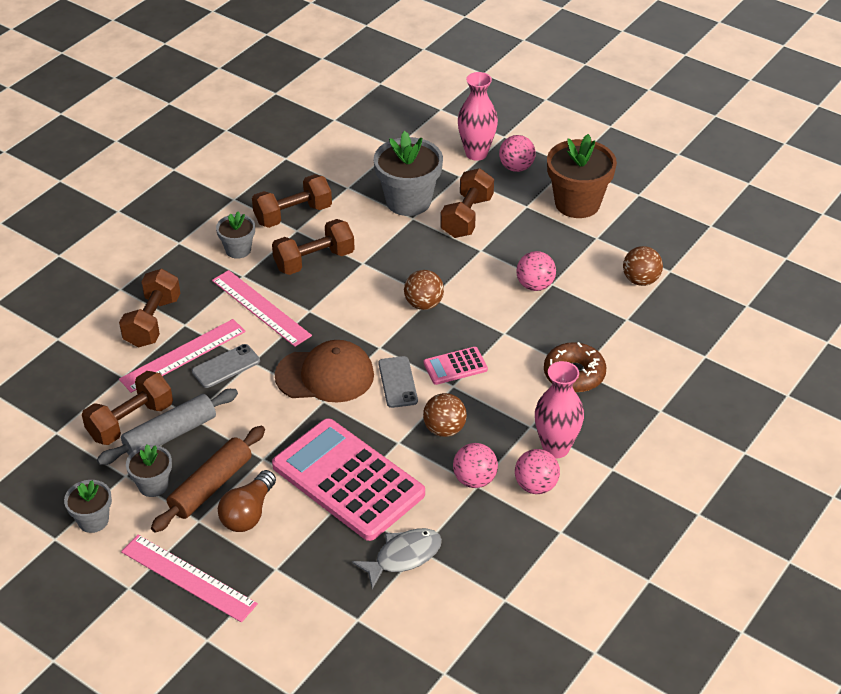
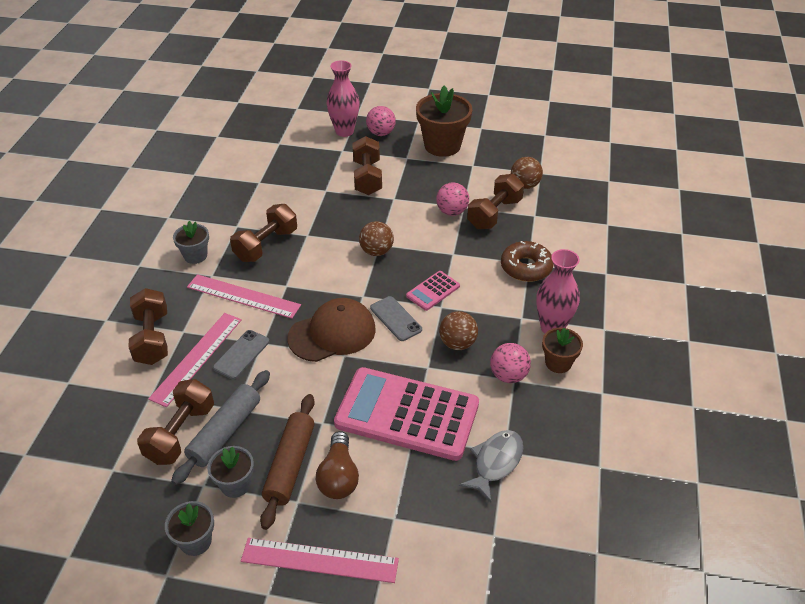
camera: 25 degrees left, 0 degrees up
(293, 214) = (226, 215): brown dumbbell -> brown dumbbell (494, 214)
(408, 201) = (314, 179): grey flower pot -> none
(536, 485) = (558, 363): pink ball -> brown flower pot

